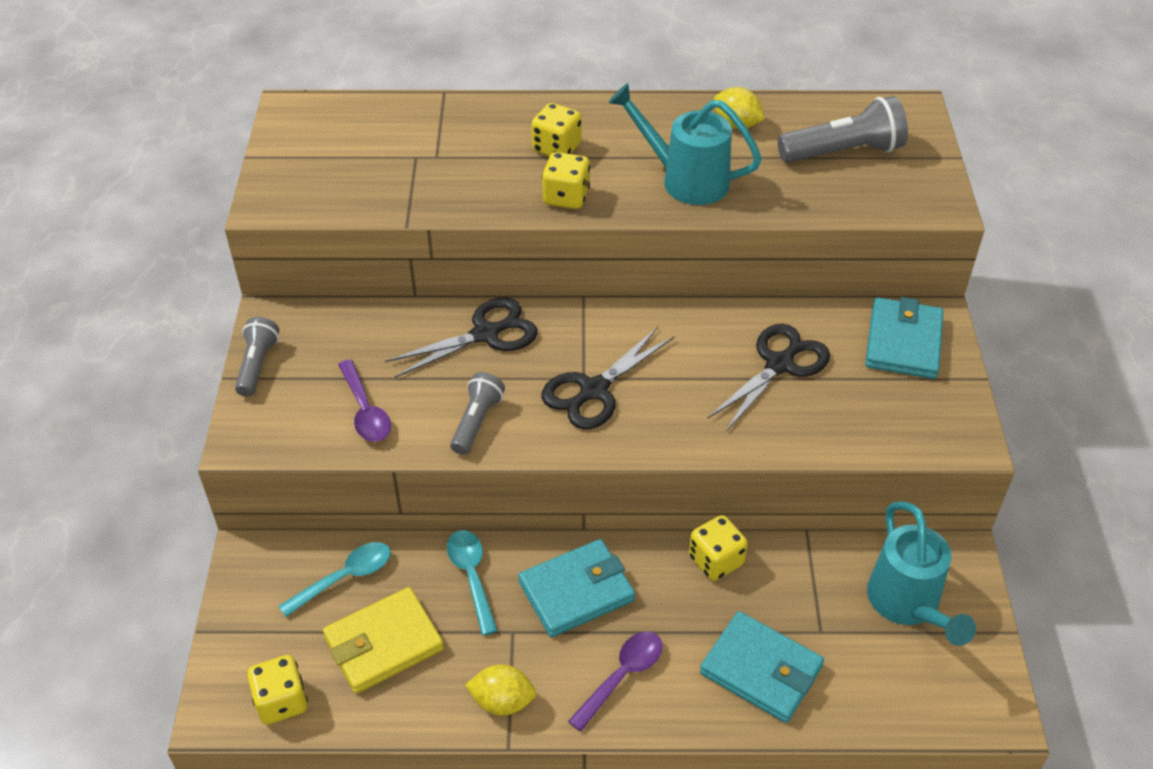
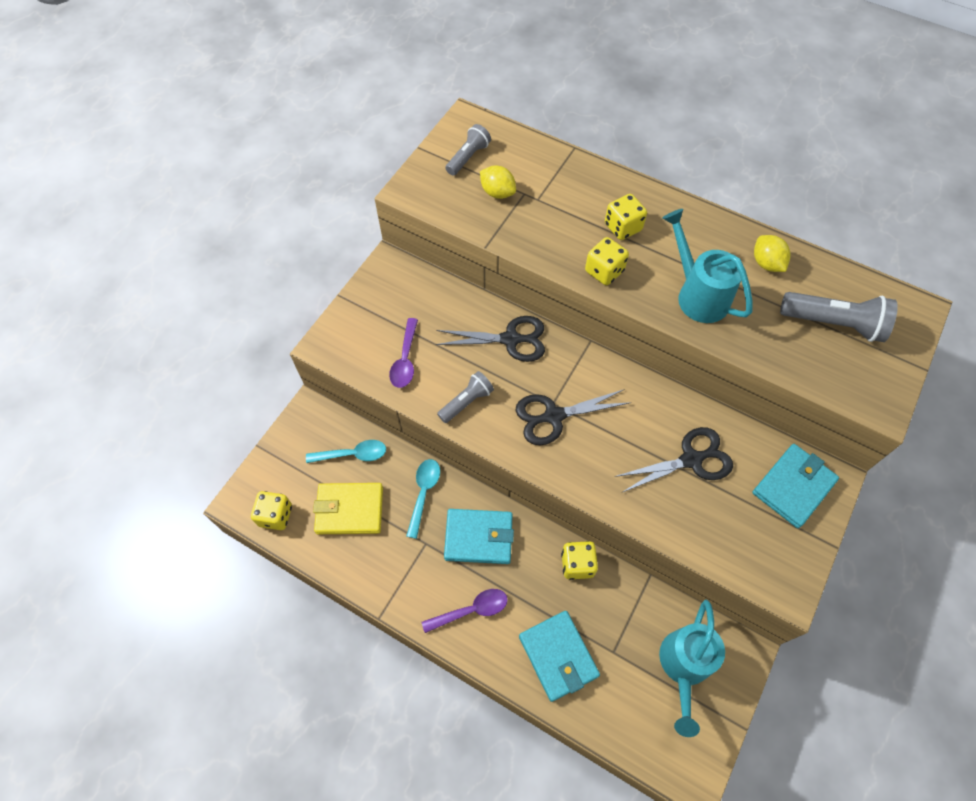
camera: 30 degrees right, 15 degrees up
(257, 365) = (362, 295): grey flashlight -> grey flashlight (468, 157)
(502, 701) = (393, 586): yellow lemon -> yellow lemon (497, 192)

